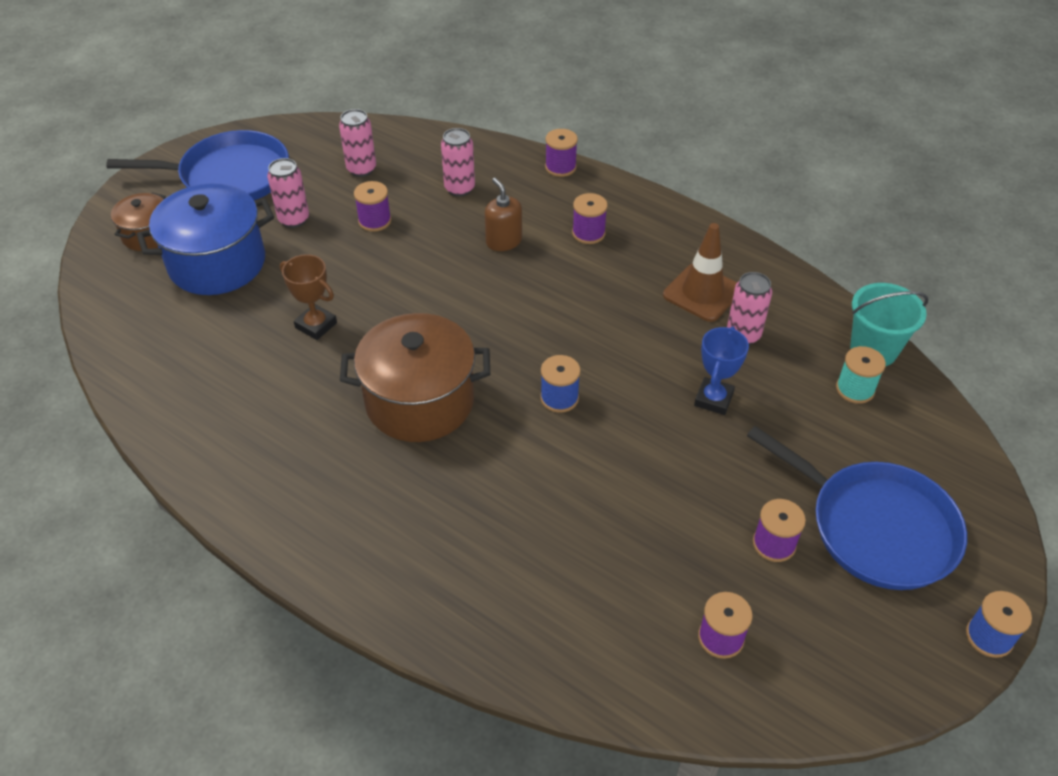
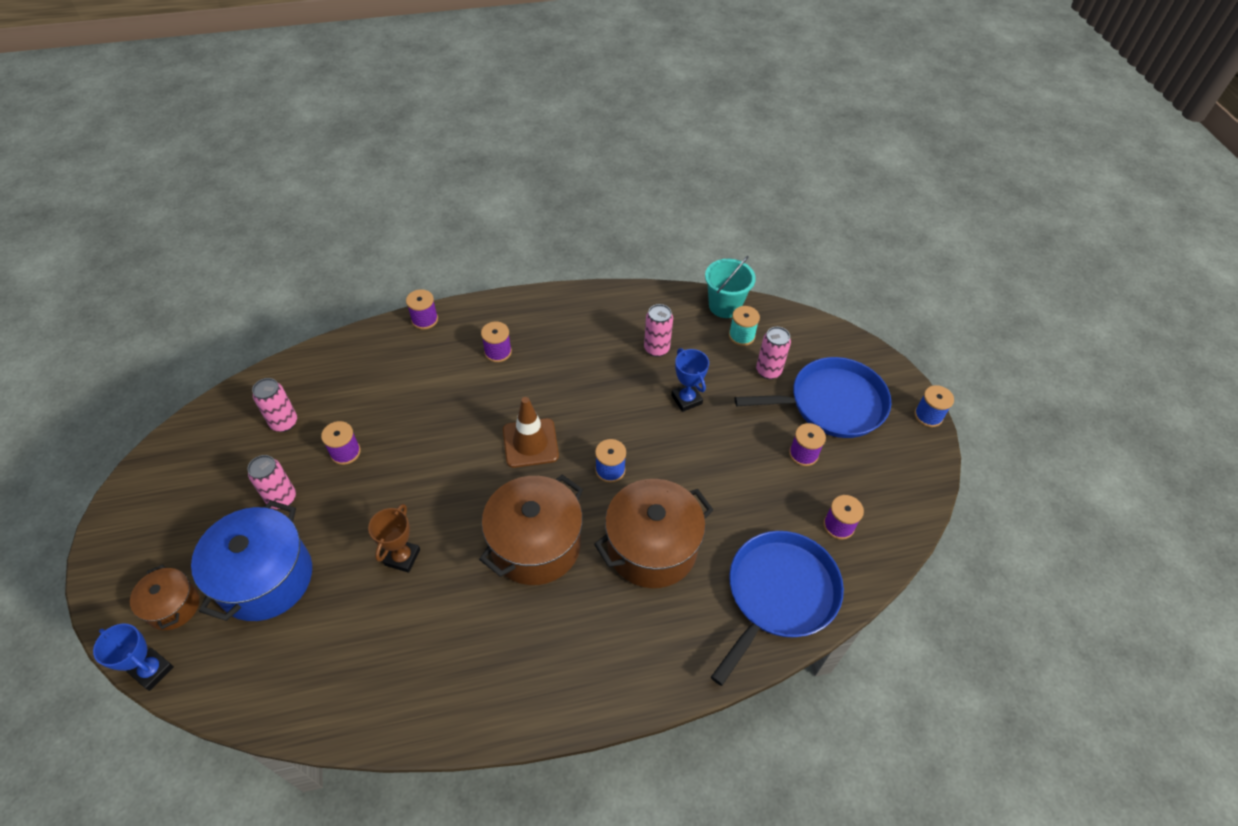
camera: 50 degrees left, 5 degrees up
(88, 264) = (152, 670): none -> blue trophy
(229, 176) = (180, 508): blue pan -> blue pan (779, 594)
(316, 325) = (402, 557): brown trophy -> brown trophy turned 60 degrees counterclockwise
(459, 188) = (376, 384): pink can -> pink can (768, 371)
(503, 241) = (452, 398): brown soap dispenser -> none
(510, 489) = (652, 548): none -> brown pot
(702, 293) = (606, 340): brown traffic cone -> brown traffic cone (530, 443)

